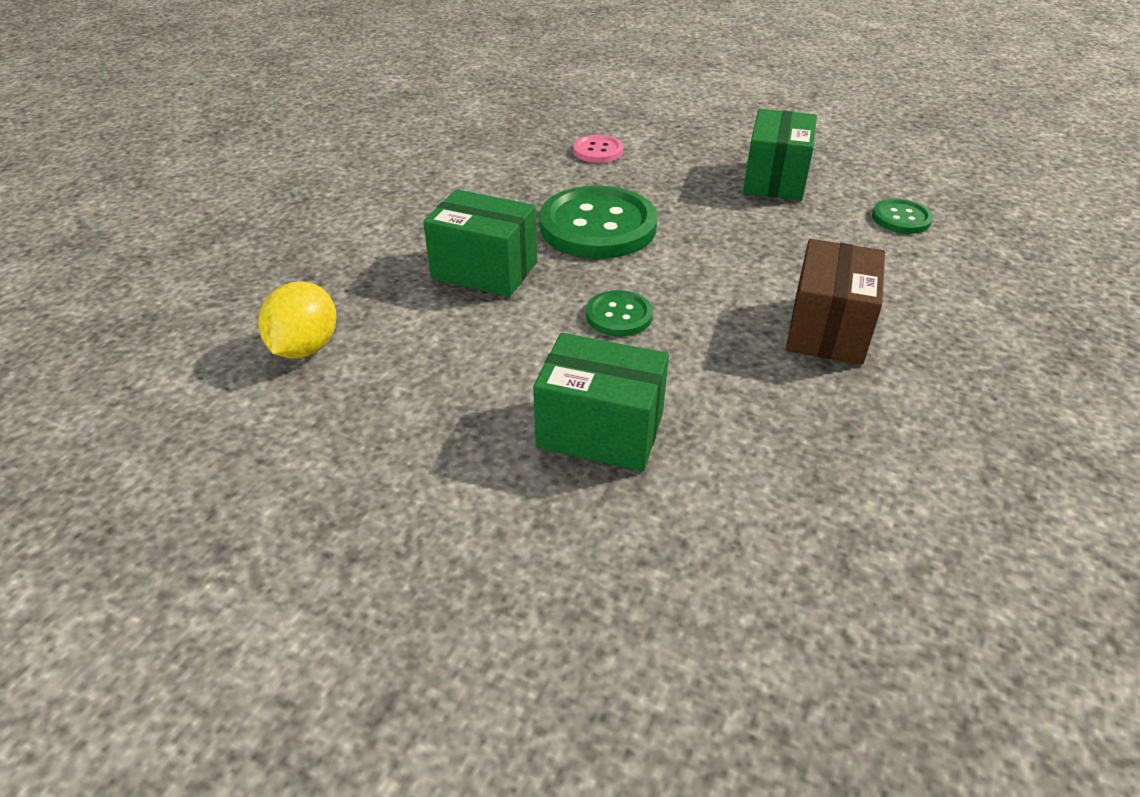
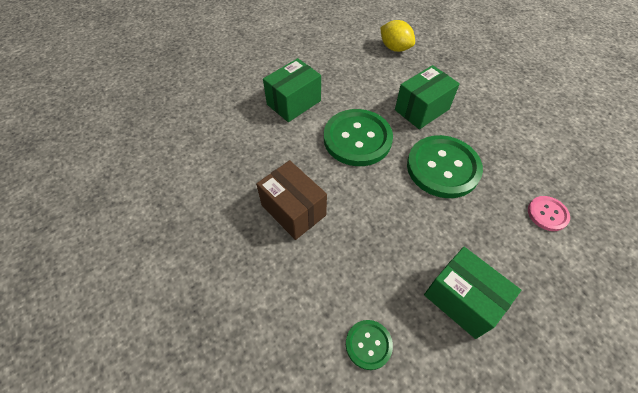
camera: 120 degrees right, 15 degrees up
(619, 315) = (357, 139): green button -> green button, size x2.04

